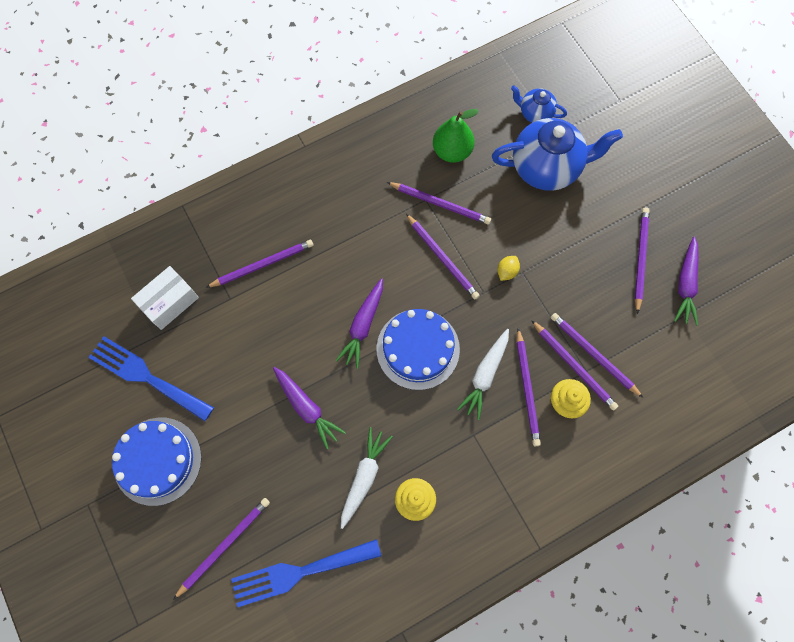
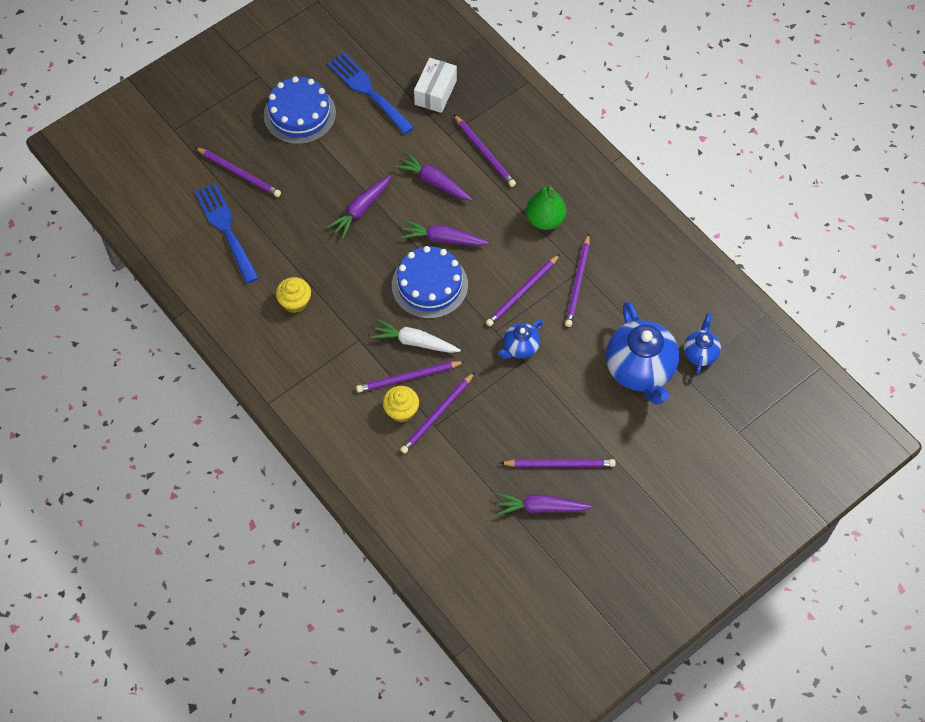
camera: 80 degrees right, 10 degrees down
(146, 376) = (367, 91): blue fork -> blue fork turned 60 degrees counterclockwise
(169, 302) = (435, 92): white box -> white box turned 75 degrees clockwise
(288, 323) = (434, 182): none -> purple carrot
(364, 477) = (309, 261): white carrot -> none
(452, 151) = (637, 285): green pear -> green pear (545, 220)
(506, 271) = (520, 347): yellow lemon -> blue teapot
(593, 355) = (451, 430): purple pencil -> none

